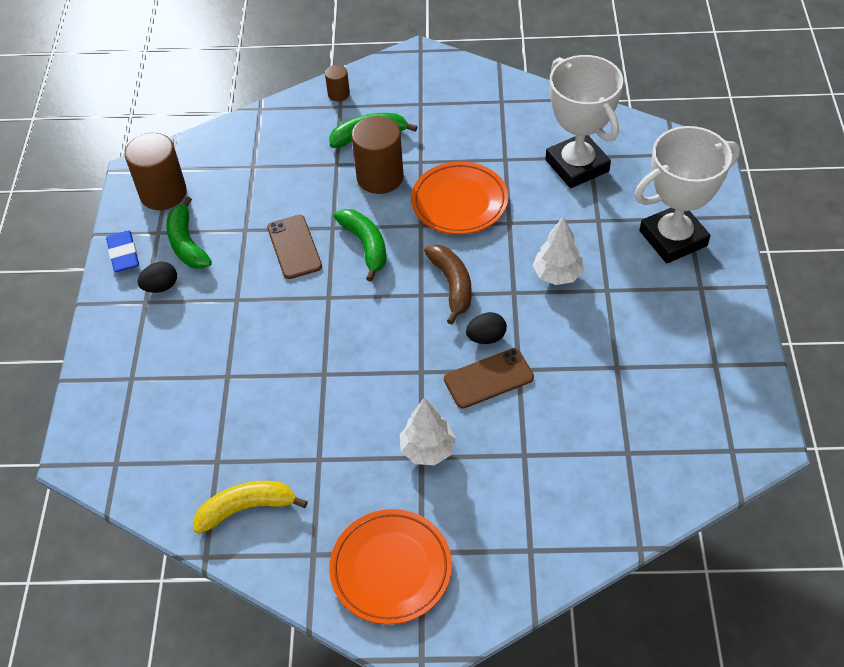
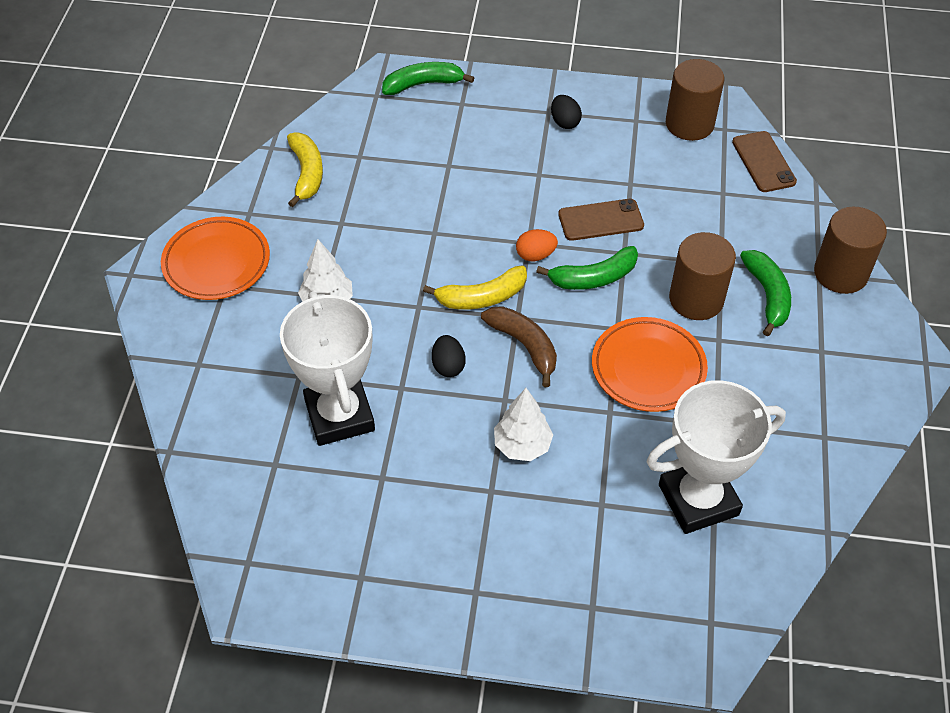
camera: 95 degrees right, 0 degrees up
(124, 254) = (610, 97): blue eraser -> none
(187, 243) = (617, 140): green banana -> green banana (423, 84)
(338, 94) = (840, 273): brown cylinder -> brown cylinder, size x1.99
(344, 290) = (535, 255): none -> orange egg
(402, 324) = (482, 297): none -> yellow banana
(452, 285) = (524, 346): brown banana -> brown banana turned 120 degrees counterclockwise
(488, 378) = (396, 360): brown phone -> brown phone (763, 162)
(673, 238) = (559, 581): white trophy -> white trophy (339, 415)

